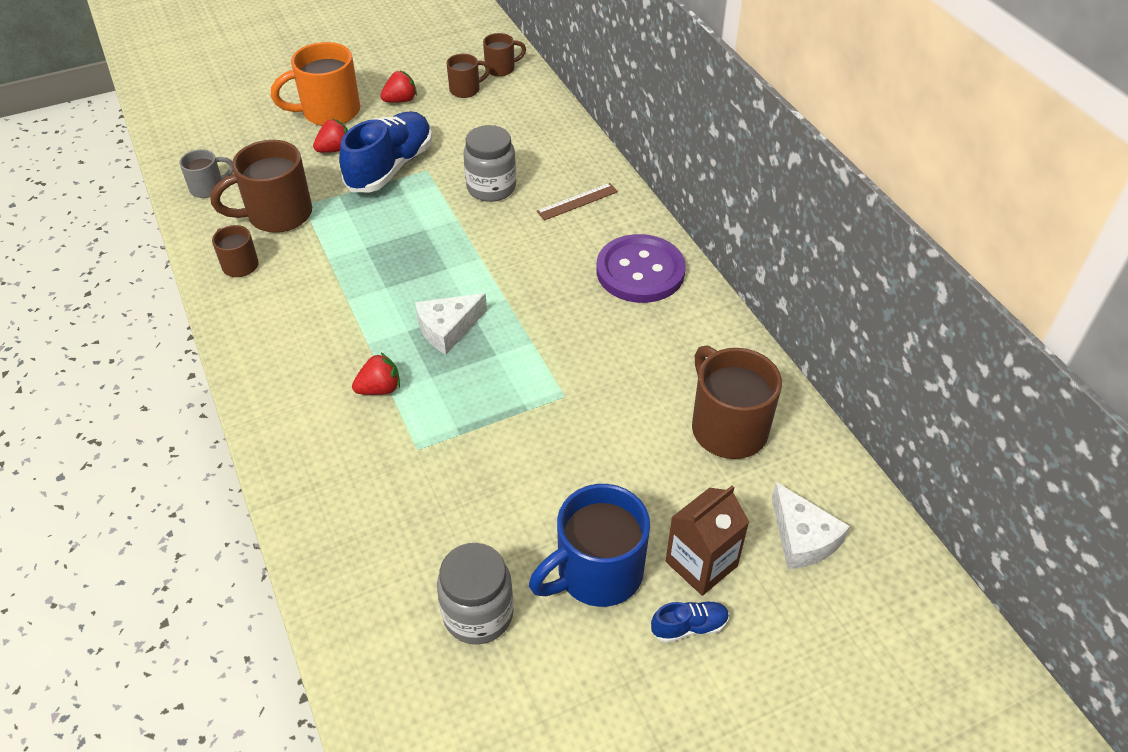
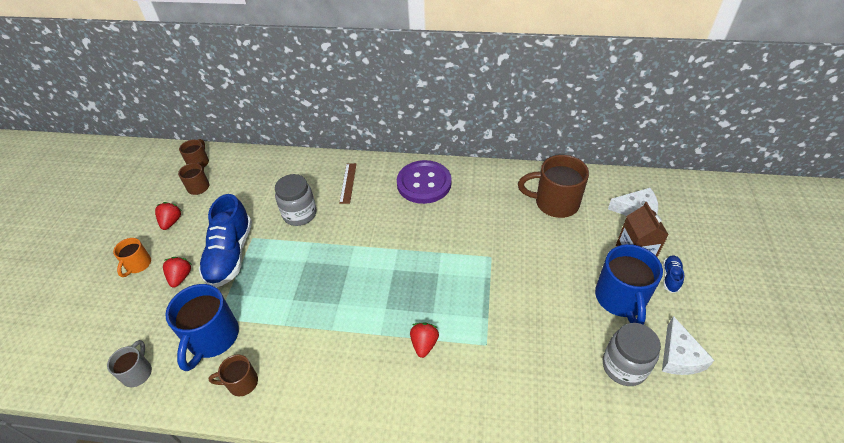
camera: 55 degrees left, 0 degrees up
(277, 215) = (212, 338): brown mug -> blue mug
(328, 112) = (138, 265): orange mug -> orange mug, size x0.54
(390, 167) = (230, 255): blue shoe -> blue shoe turned 150 degrees counterclockwise
(448, 329) = (400, 287): white cheese -> white cheese (679, 356)

